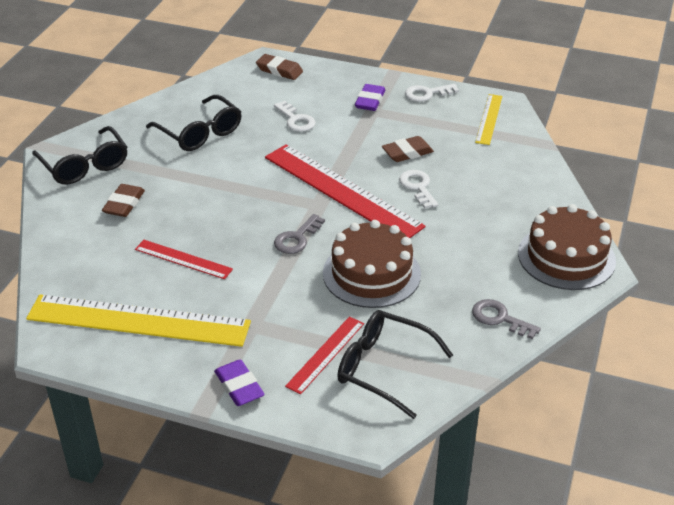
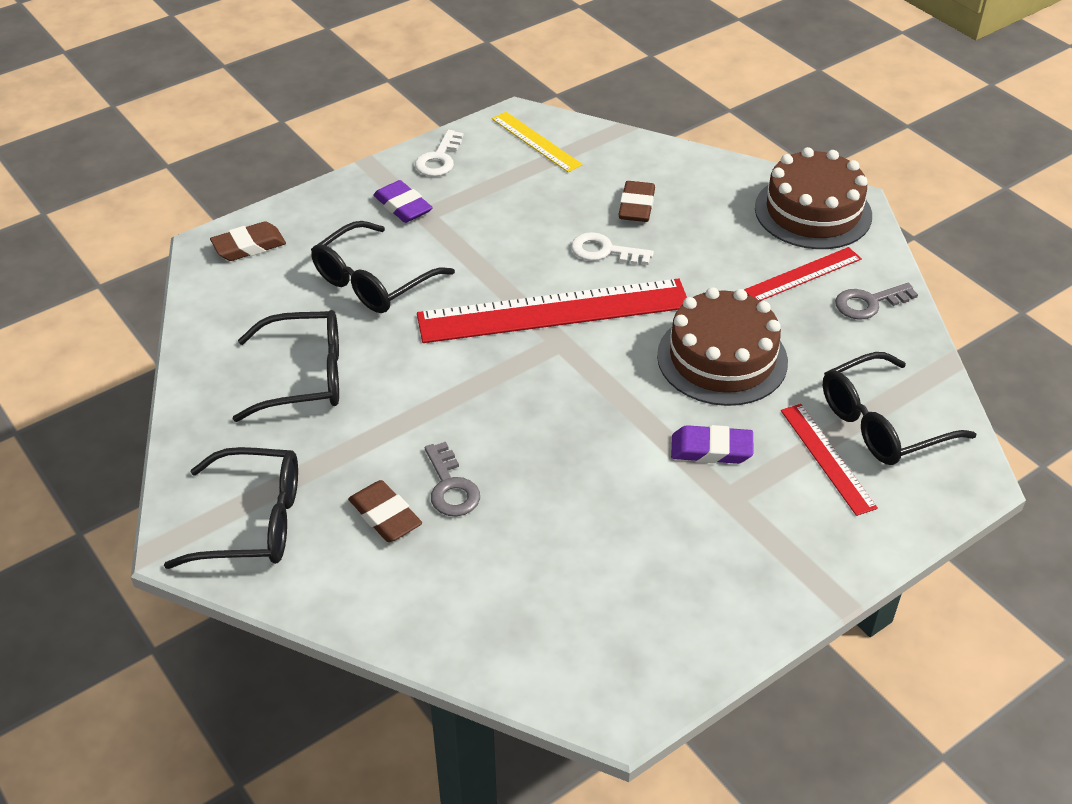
camera: 55 degrees left, 5 degrees up
(138, 321) = (640, 599): yellow ruler -> none
(183, 259) = (555, 506): red ruler -> red ruler (803, 274)
(239, 386) = (828, 555): purple eraser -> purple eraser (711, 449)
(296, 120) = (373, 282): white key -> black glasses
(297, 238) = (607, 388): grey key -> grey key (451, 487)
(407, 153) = (534, 228): brown eraser -> brown eraser (636, 206)

